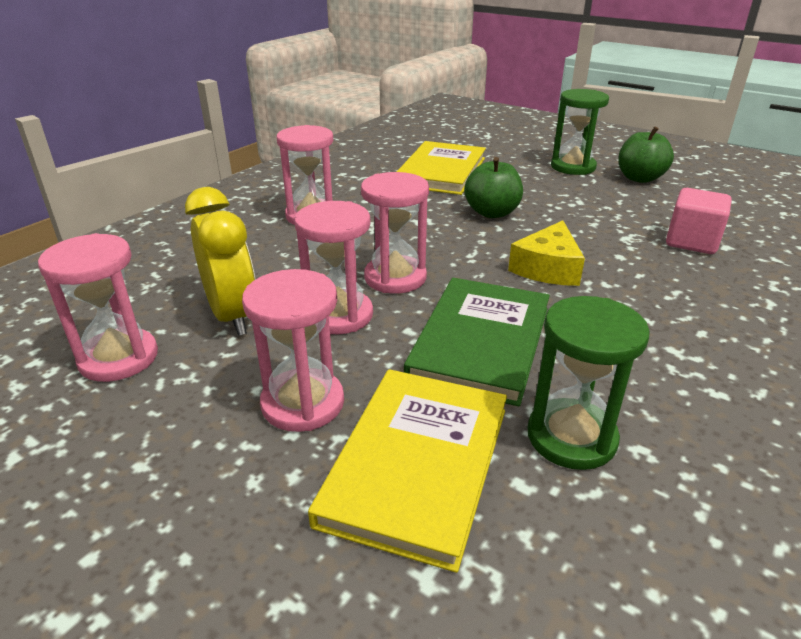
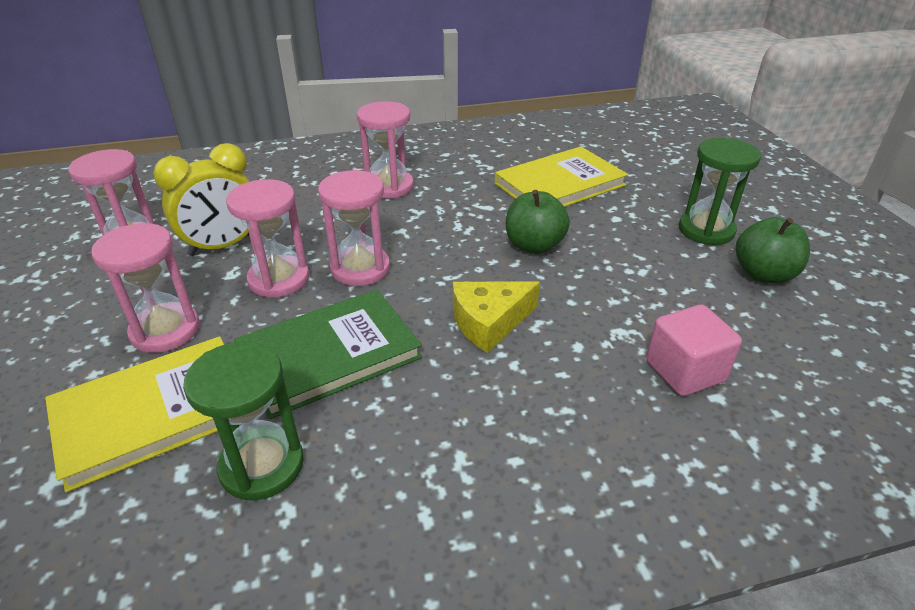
camera: 40 degrees right, 5 degrees up
(232, 316) = (223, 246): yellow clock -> yellow clock turned 45 degrees clockwise

